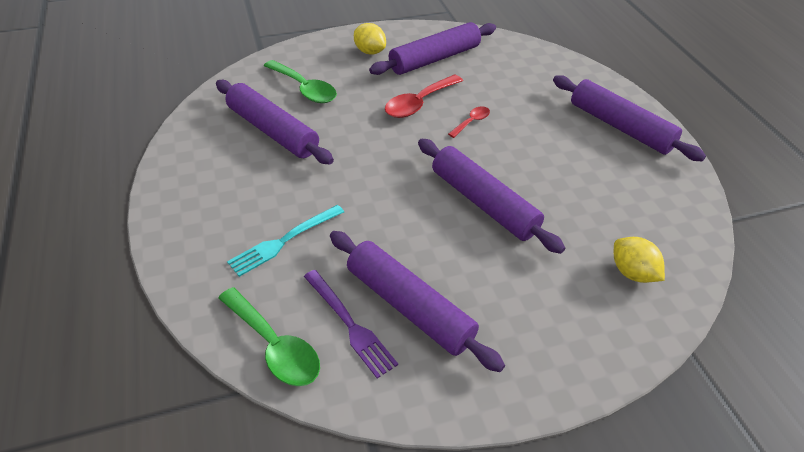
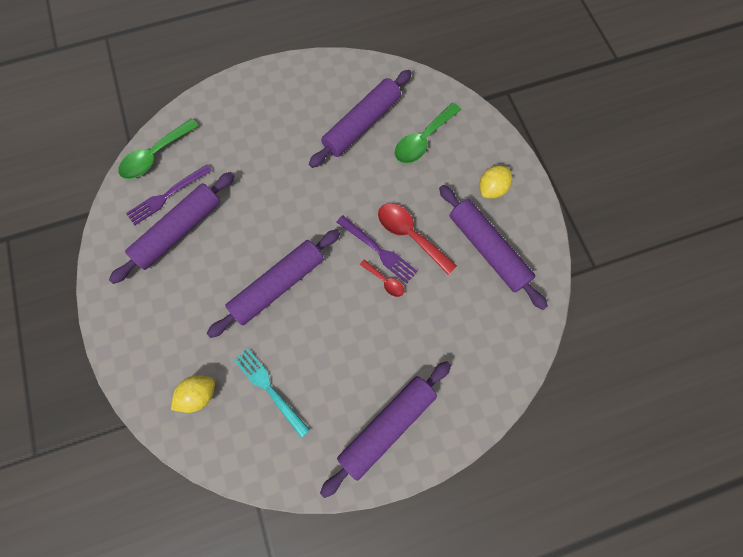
camera: 90 degrees right, 25 degrees up
(283, 242) = (240, 148): turquoise fork -> turquoise fork (269, 388)
(437, 124) = (379, 251): none -> purple fork

